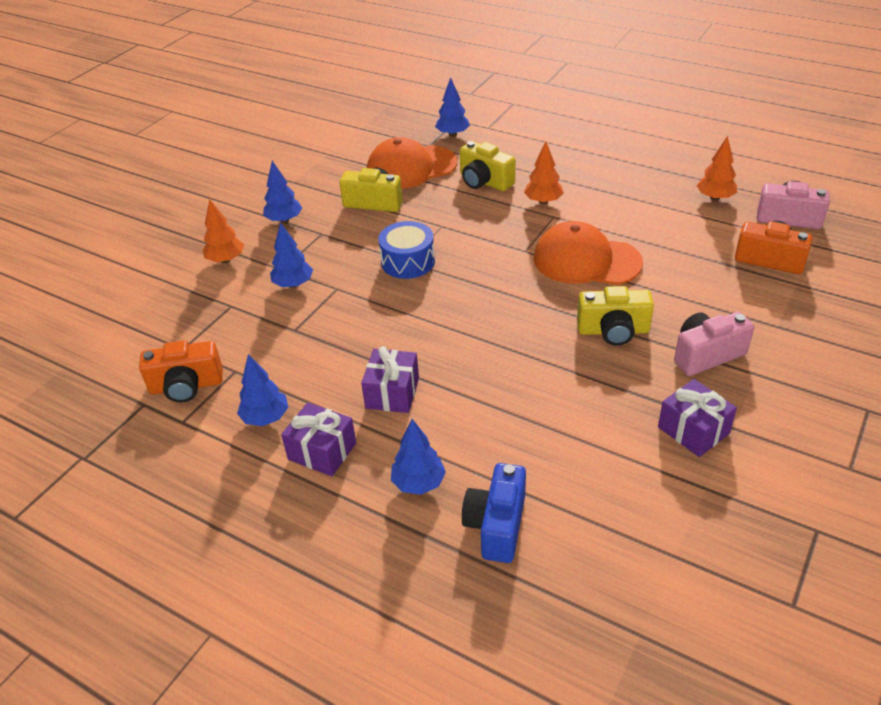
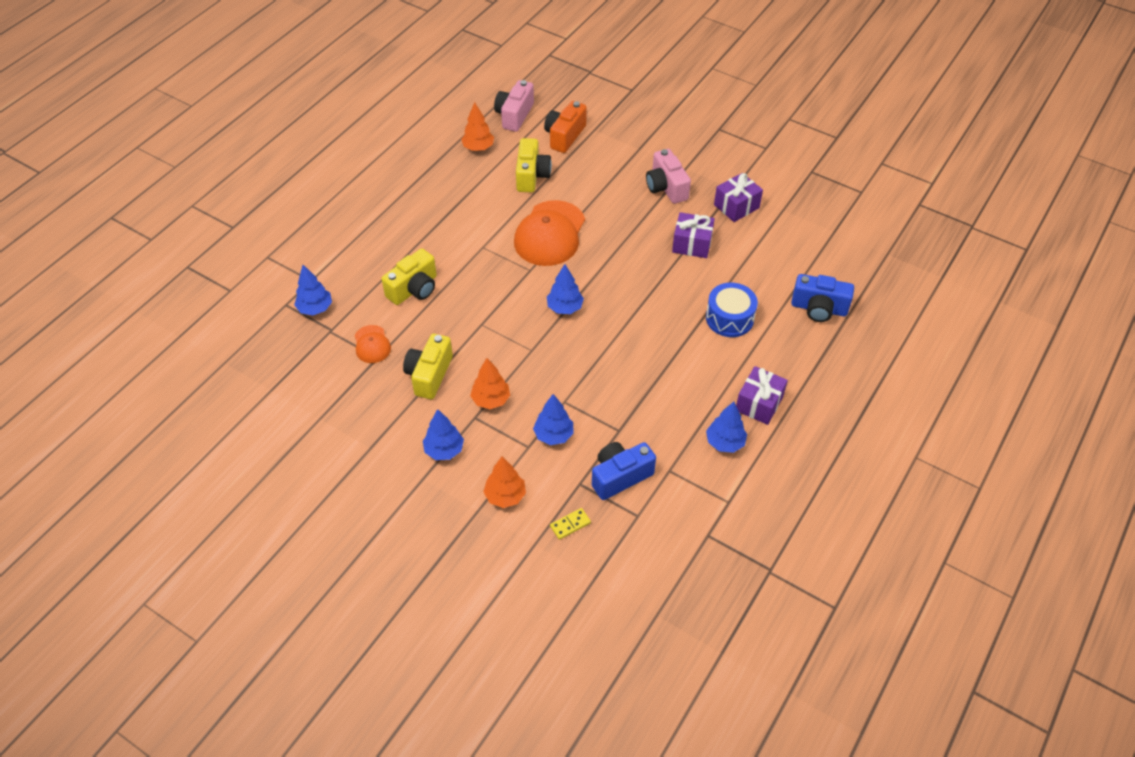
camera: 90 degrees left, 10 degrees up
(183, 302) = (570, 524): none -> yellow domino
(186, 386) = (687, 505): orange camera -> none
(233, 333) = (620, 476): none -> blue camera
(392, 393) = (699, 361): purple gift -> purple gift (692, 244)
(408, 262) = (532, 349): blue drum -> blue drum (729, 318)
(411, 168) = (372, 344): orange cap -> orange cap, size x0.50
(418, 483) = (786, 347): blue tree -> blue tree (564, 308)
(543, 201) = (458, 251): orange tree -> orange tree (491, 400)
(613, 331) = (637, 230): yellow camera -> yellow camera (531, 176)

